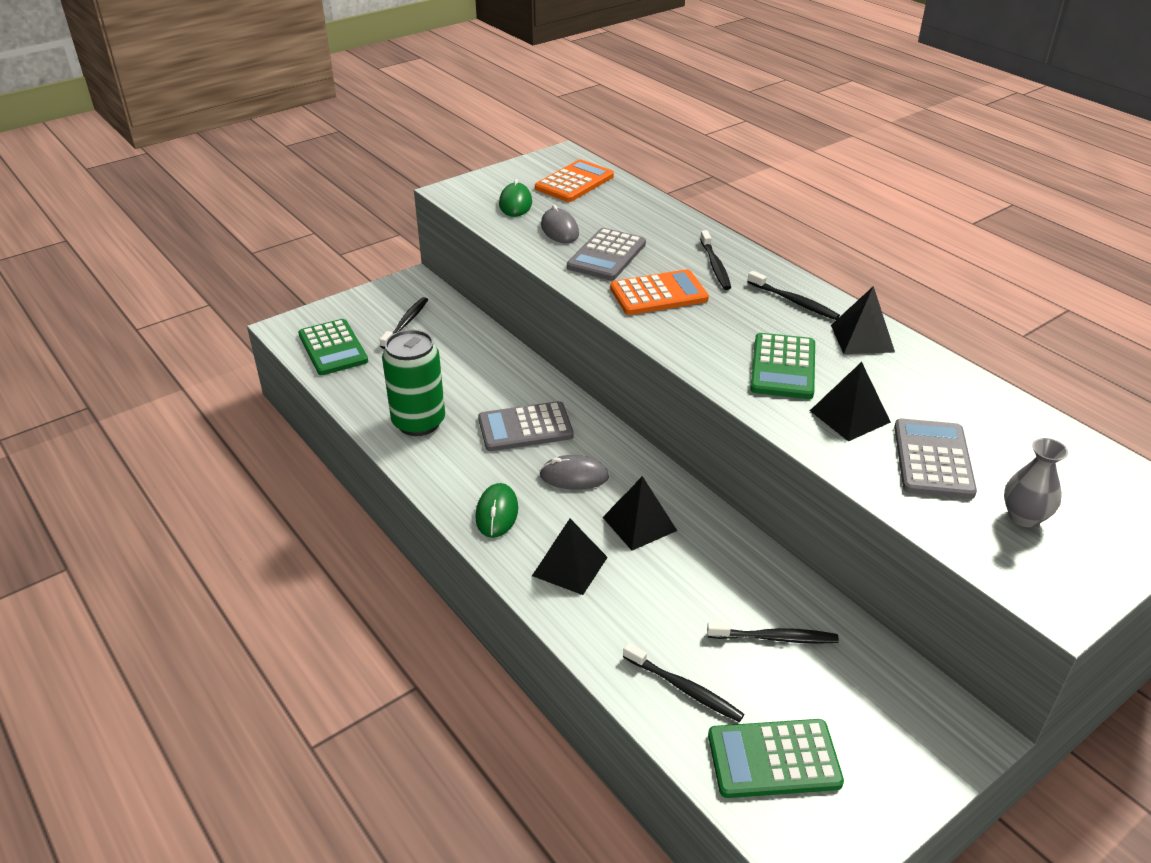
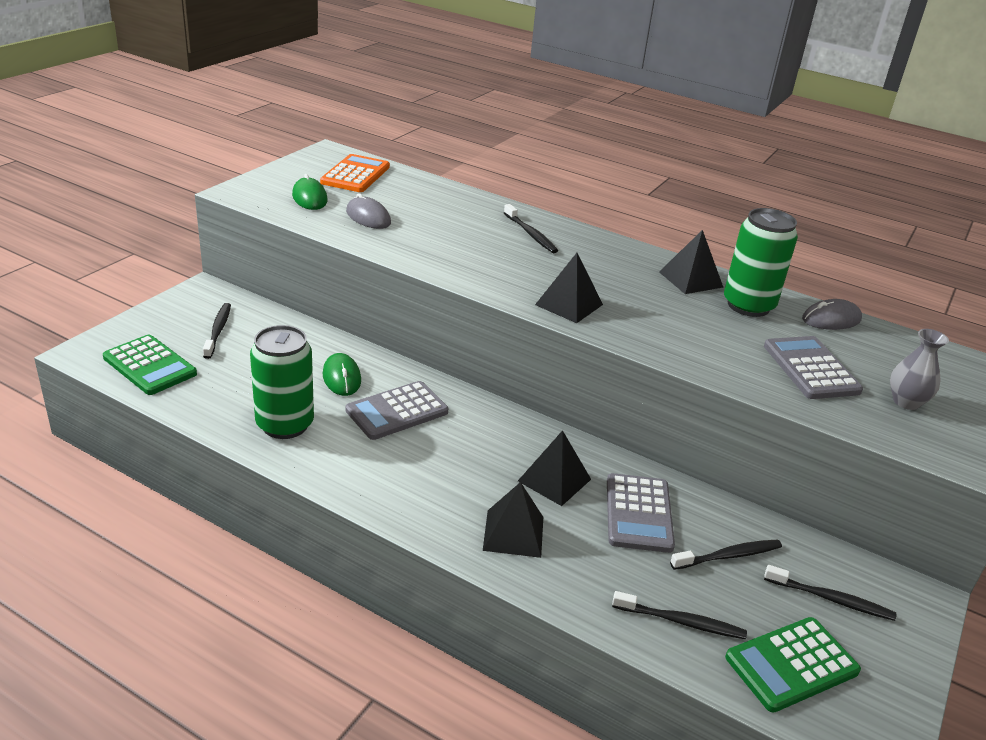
camera: 25 degrees left, 5 degrees down
(497, 513) = (414, 497): green mouse -> green mouse (341, 377)
(574, 476) = (469, 448): grey mouse -> grey mouse (831, 319)
(606, 255) = (427, 235): grey calculator -> grey calculator (638, 513)
(658, 294) = (497, 263): orange calculator -> none
(783, 367) = (644, 311): green calculator -> none
(793, 301) = (616, 256): black toothbrush -> black toothbrush (830, 599)
(849, 416) = (724, 344): black pyramid -> black pyramid (569, 304)
(910, 377) = (748, 305): none -> green can

